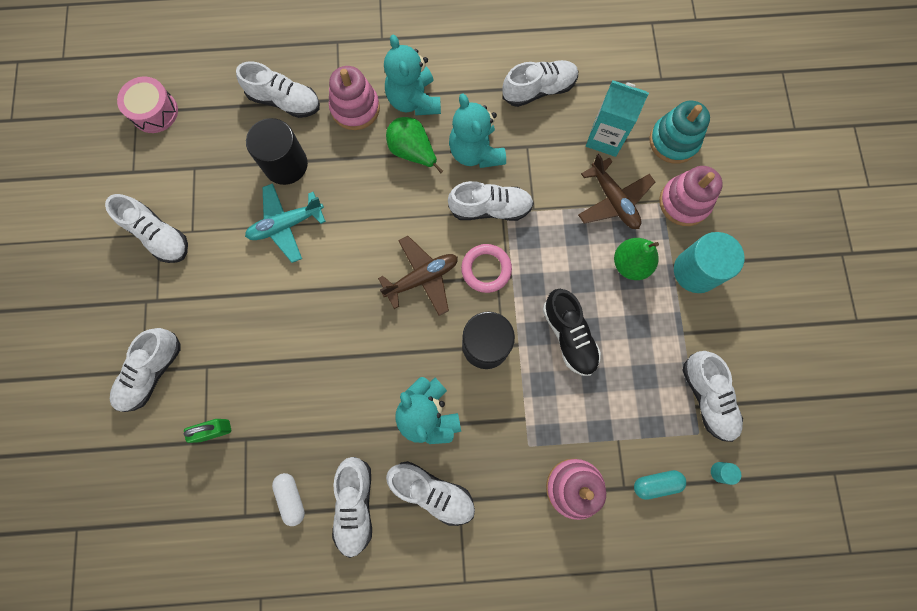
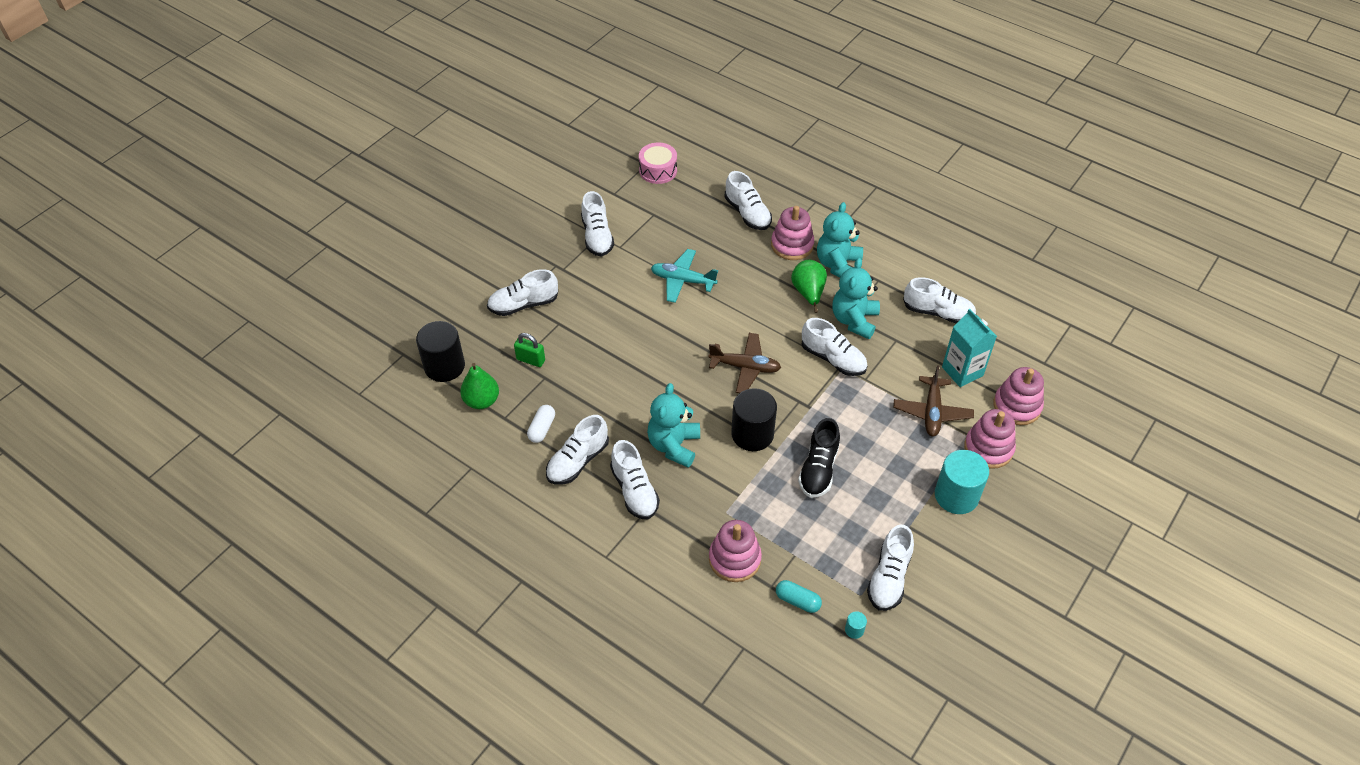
camera: 40 degrees right, 25 degrees down
(286, 165) = (714, 248): black cylinder -> black cylinder (444, 366)
(486, 269) = (795, 391): pink ring -> none
(630, 264) = (907, 458): green pear -> green pear (481, 401)
(673, 141) = (1017, 406): turquoise stacking toy -> pink stacking toy

